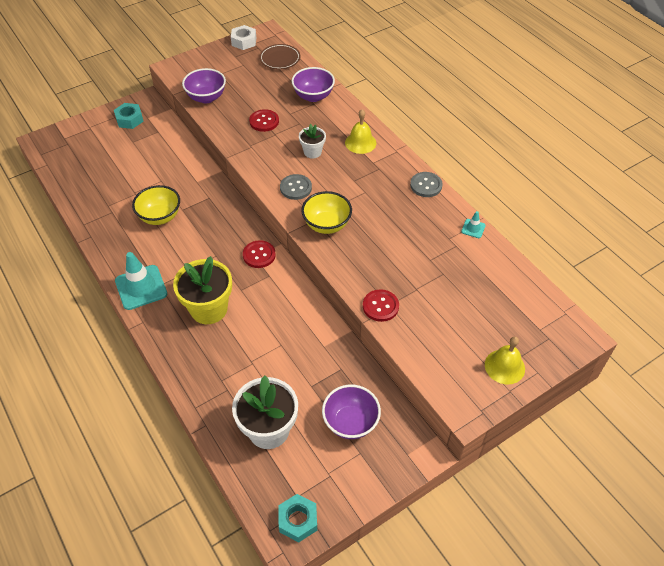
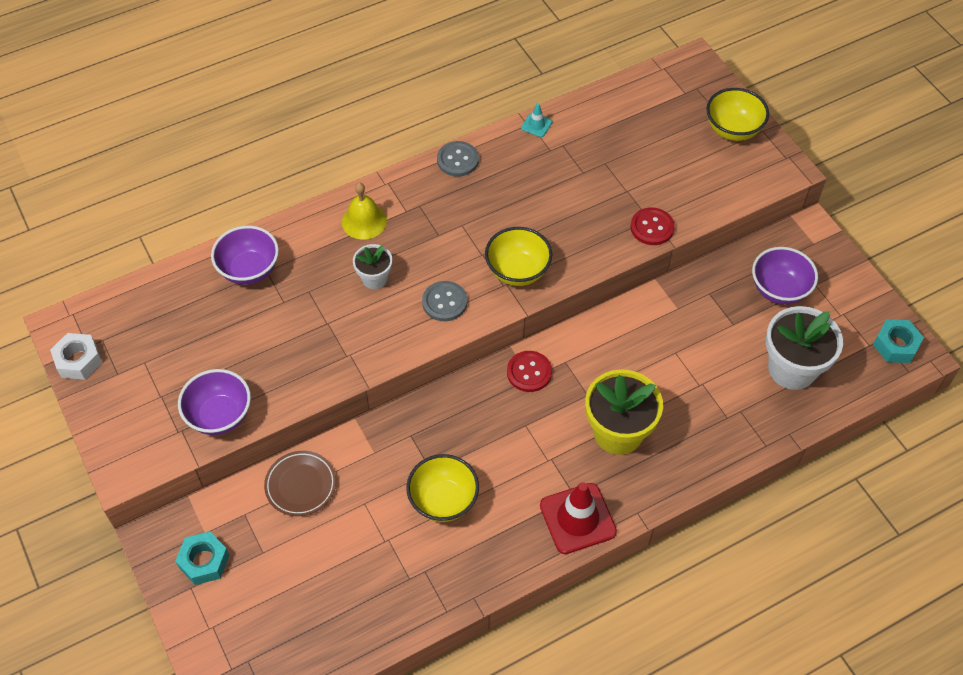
camera: 85 degrees left, 5 degrees up
(141, 287) = (577, 518): turquoise traffic cone -> red traffic cone
(264, 121) = (295, 336): red button -> none
(280, 59) = (143, 310): brown plate -> brown plate (301, 485)
(504, 366) = (733, 130): yellow bell -> yellow bowl

